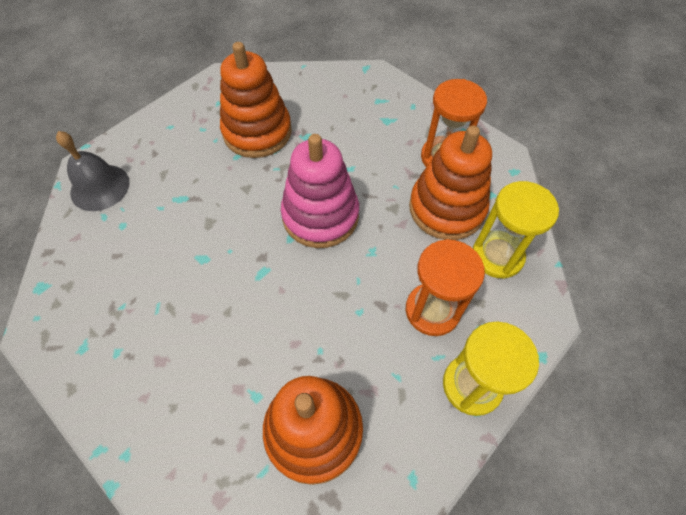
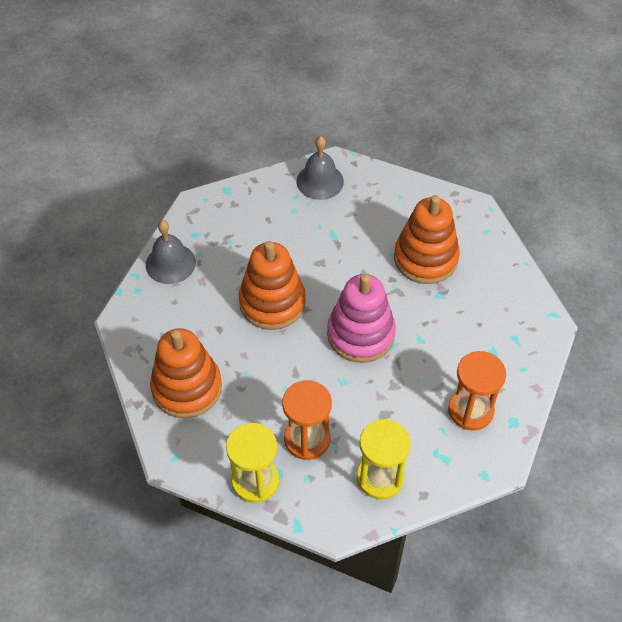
camera: 70 degrees right, 5 degrees down
(108, 394) = (170, 263): none -> grey bell
(446, 208) = (412, 426): orange stacking toy -> orange stacking toy (272, 302)

